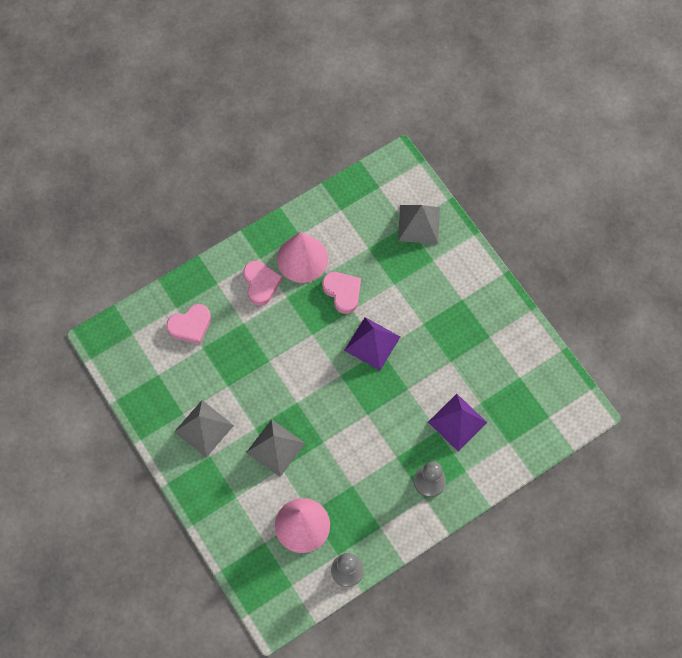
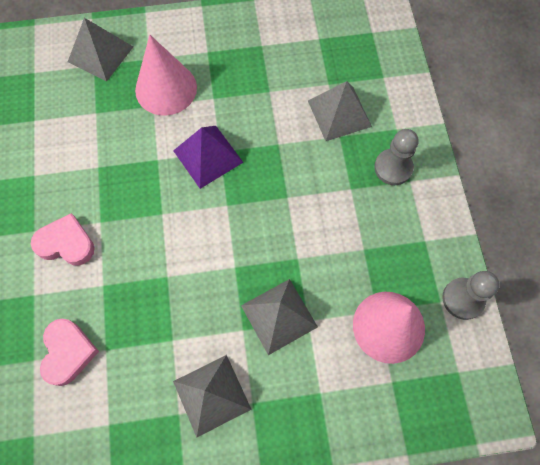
camera: 65 degrees left, 0 degrees up
(302, 259) = (65, 184): pink cone -> pink cone (166, 88)
(342, 292) = (131, 160): pink heart -> none
(457, 422) = (339, 113): purple pyramid -> grey pyramid

